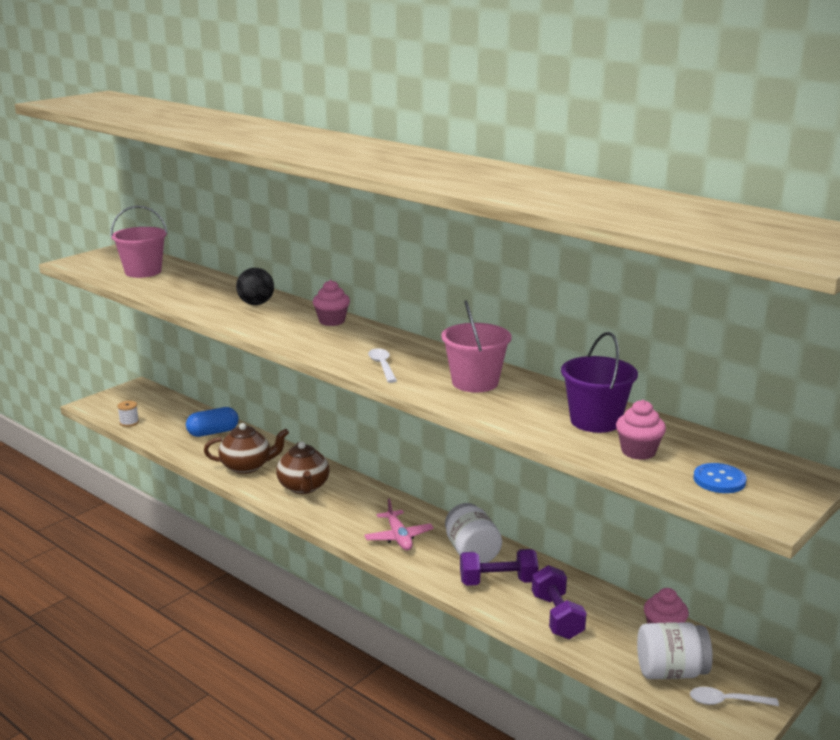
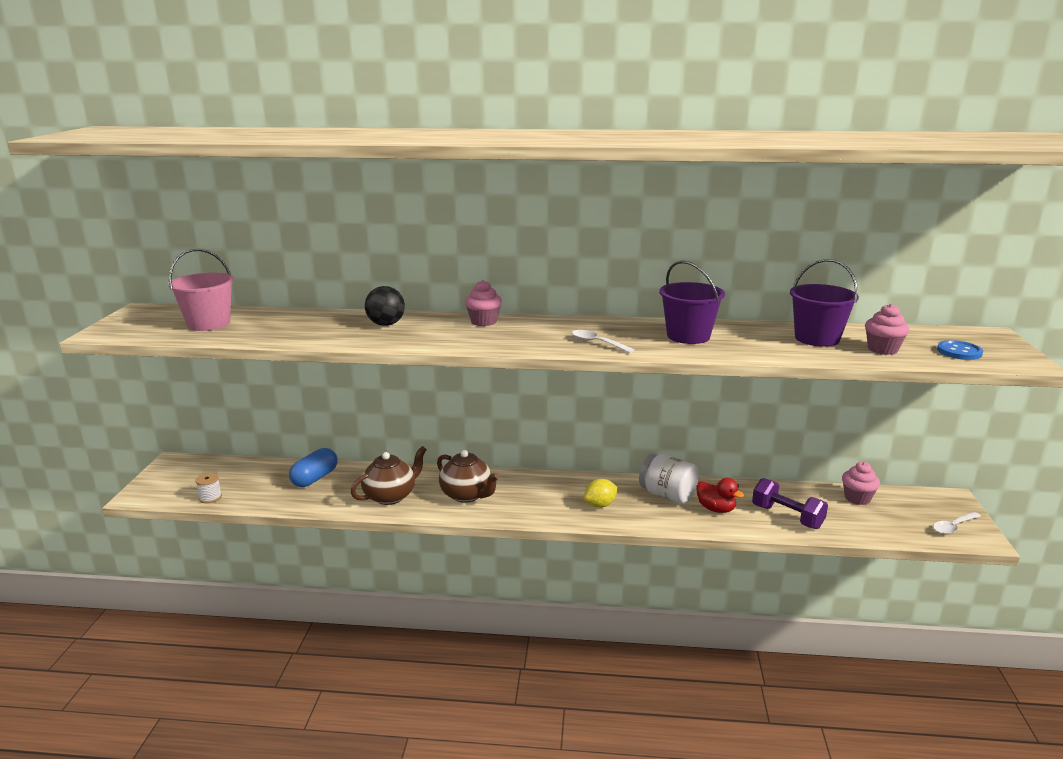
camera: 35 degrees left, 0 degrees up
(398, 537) = (600, 505): pink plane -> yellow lemon
(475, 382) = (688, 336): pink bucket -> purple bucket
(498, 582) = (716, 509): purple dumbbell -> red duck
(671, 672) = (900, 522): white jar -> none

